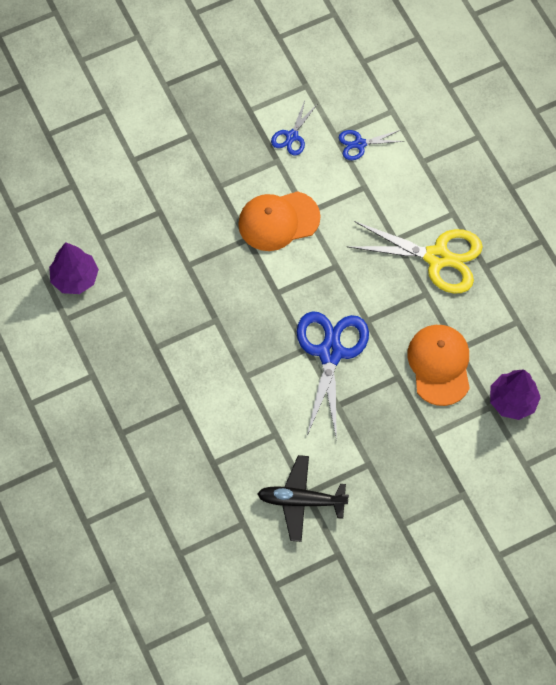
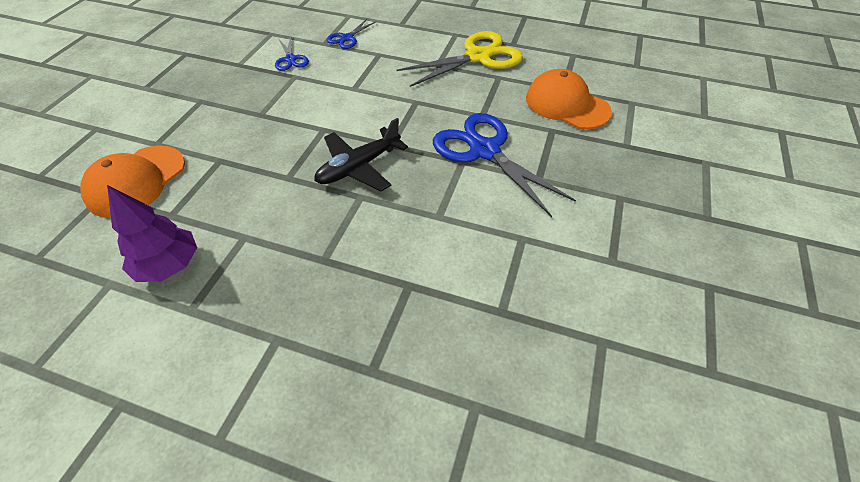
camera: 45 degrees left, 15 degrees down
(278, 221) = (337, 105): orange cap -> orange cap (136, 181)
(301, 501) = (617, 271): black plane -> black plane (359, 167)
(512, 401) = (638, 91): purple tree -> none

